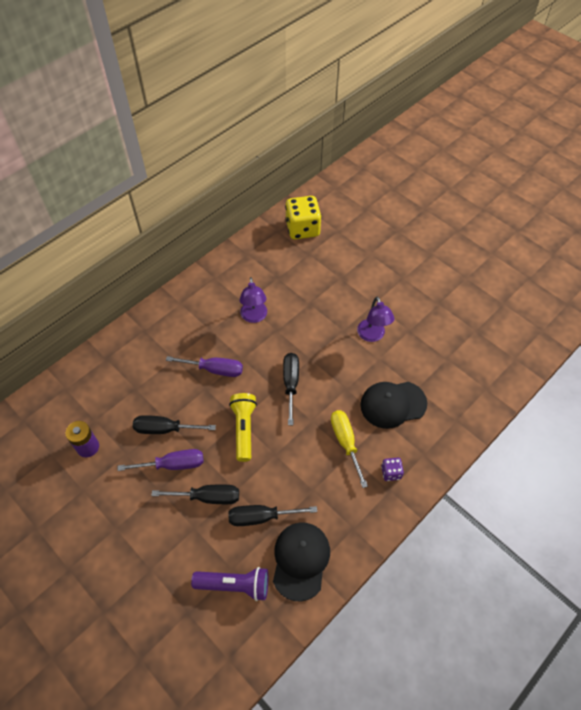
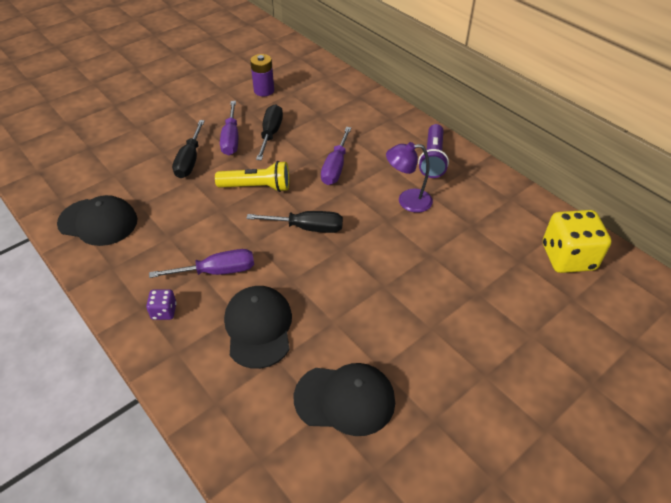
camera: 95 degrees right, 10 degrees down
(235, 585) = (98, 176): purple flashlight -> purple flashlight (433, 159)
(261, 517) = (155, 196): black screwdriver -> none
(345, 442) = (217, 271): yellow screwdriver -> purple screwdriver
(372, 335) = (373, 319): purple lamp -> none
(436, 348) = (345, 399): none -> black cap

